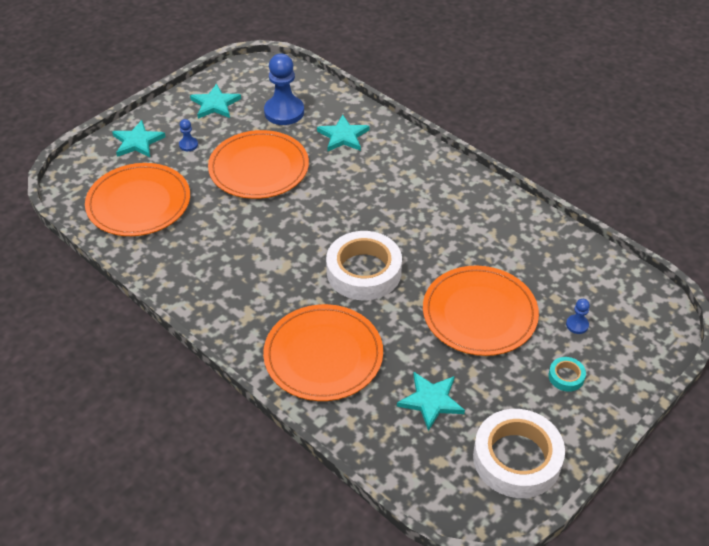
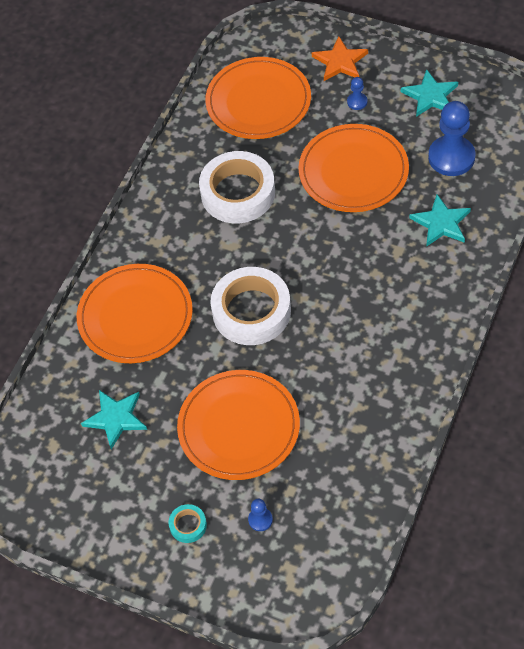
camera: 75 degrees right, 10 degrees up
(137, 142) = (340, 62): turquoise star -> orange star
(517, 458) = (76, 506): white tape -> white tape (238, 193)

